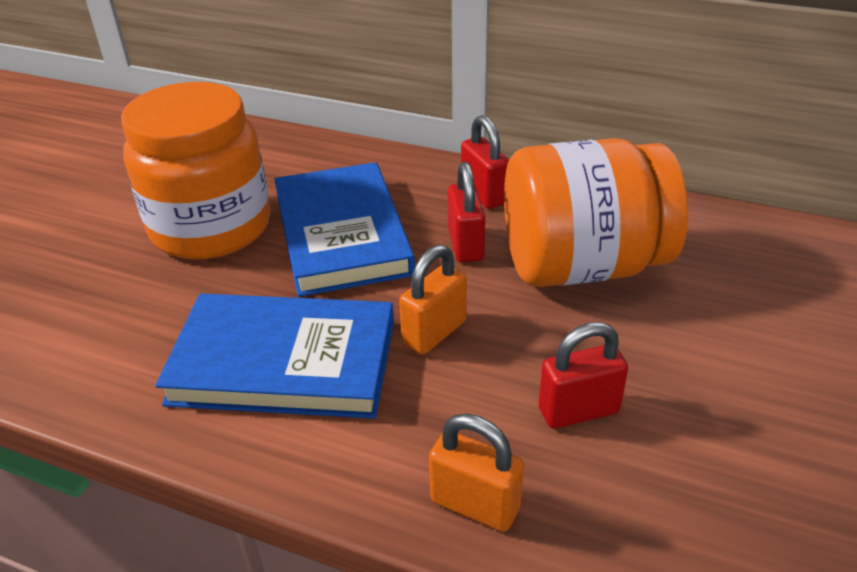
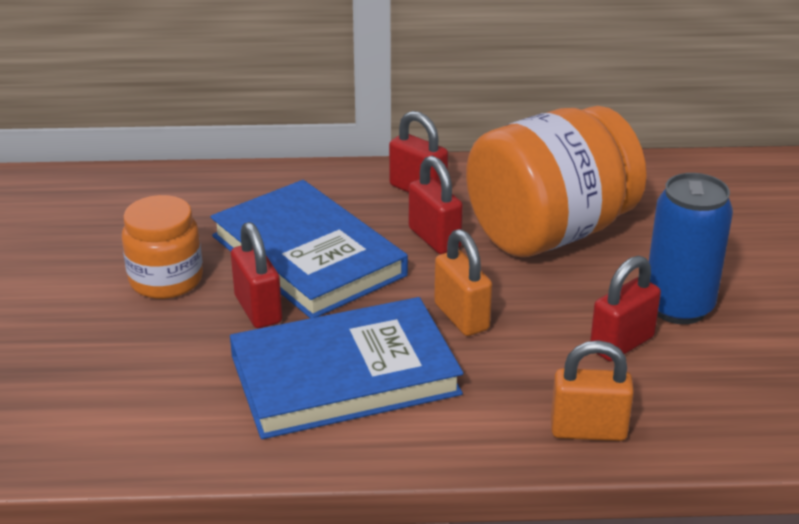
camera: 25 degrees left, 5 degrees down
(211, 227) = (166, 280): orange jar -> orange jar, size x0.56
(261, 274) = (258, 309): none -> red padlock
(434, 332) = (461, 317): orange padlock -> orange padlock turned 45 degrees counterclockwise
(669, 385) = (678, 307): none -> blue can

